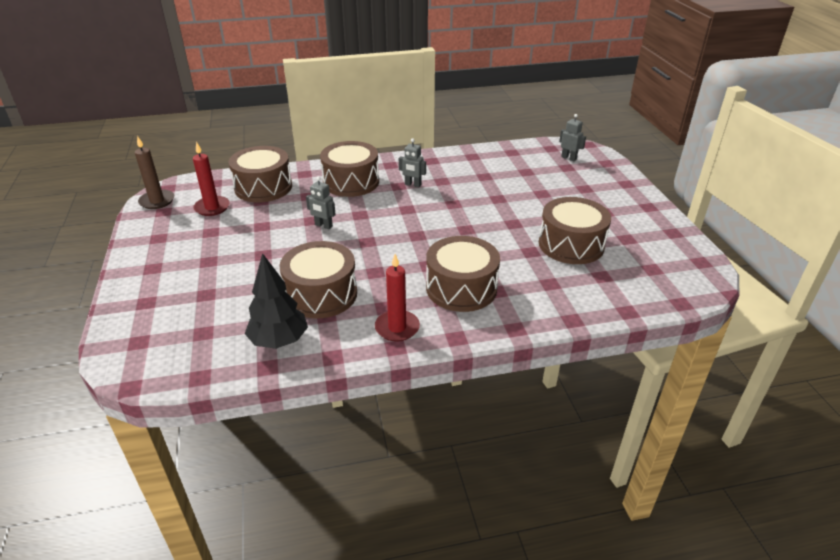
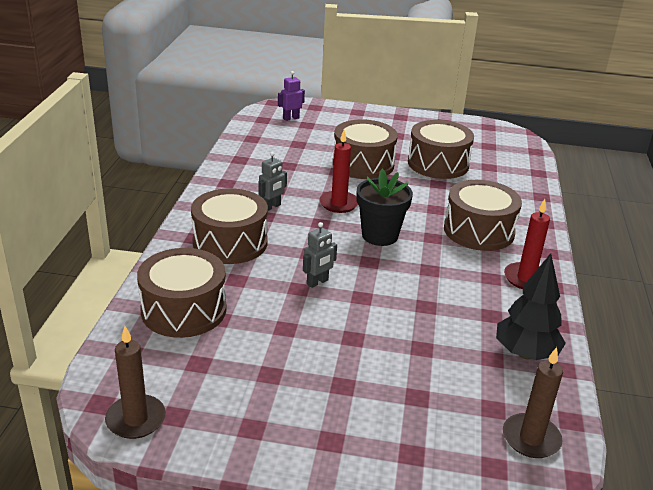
camera: 70 degrees left, 5 degrees down
(172, 356) = (531, 438): none -> brown candle
(212, 208) = (204, 364): red candle -> red candle (339, 204)
(321, 294) = (454, 311): brown drum -> brown drum (363, 164)
(409, 238) = (380, 236): none -> black flower pot
(569, 158) = (291, 118): grey robot -> purple robot

